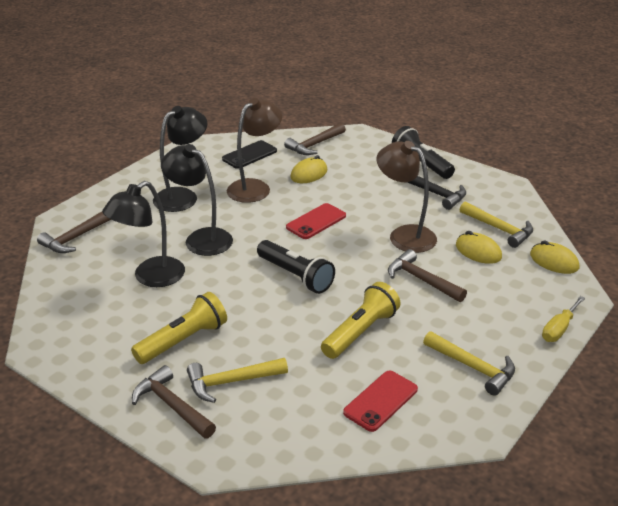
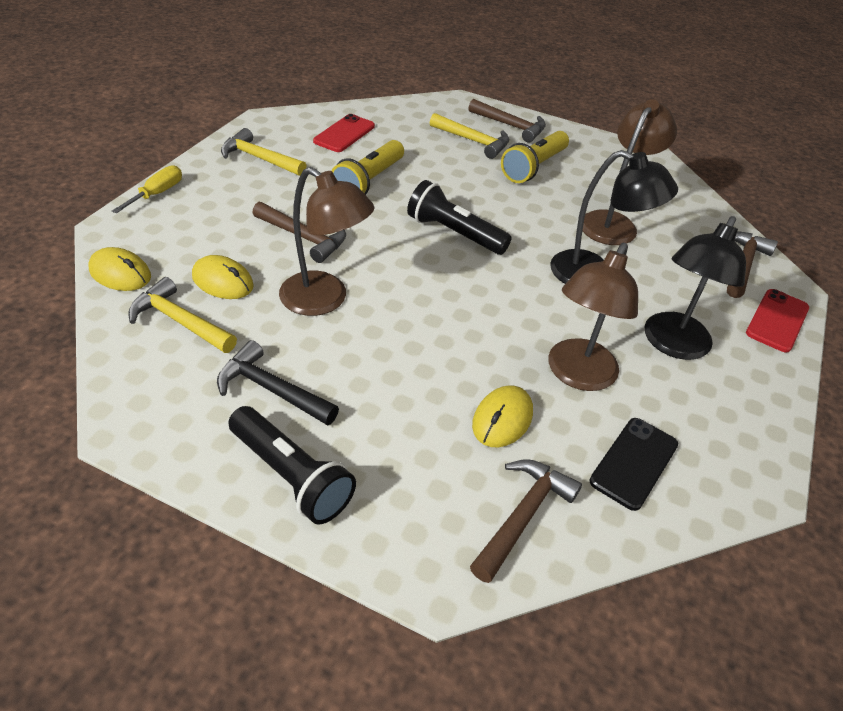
camera: 165 degrees right, 10 degrees up
(150, 277) = (612, 222): black lamp -> brown lamp
(231, 382) = (473, 141): yellow hammer -> yellow hammer turned 60 degrees clockwise
(316, 221) = (455, 313): red phone -> red phone (777, 320)

